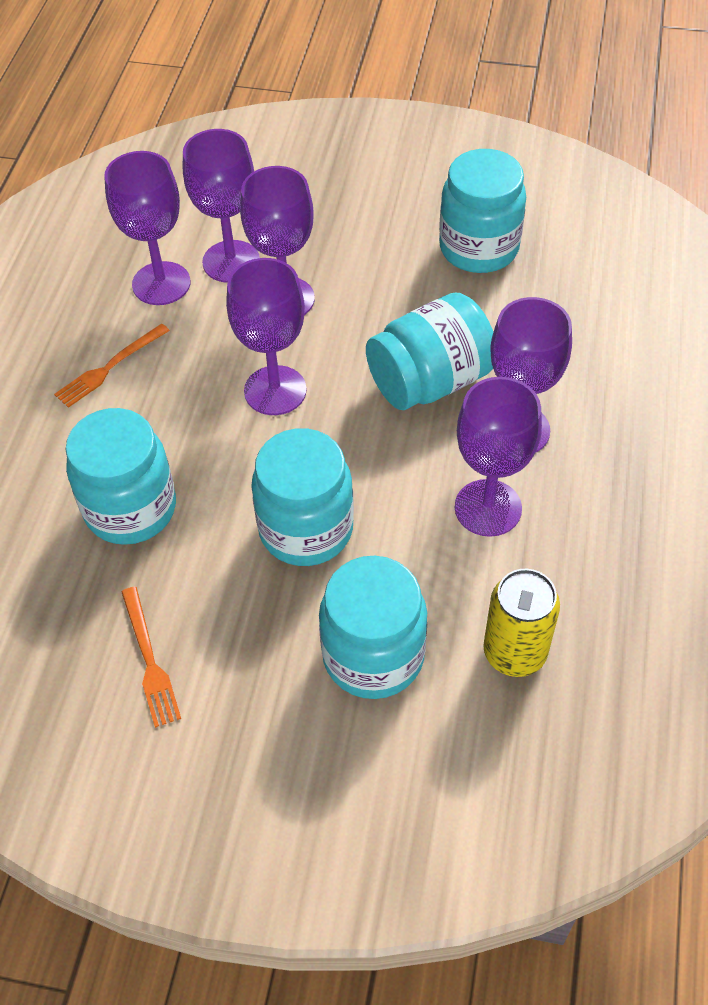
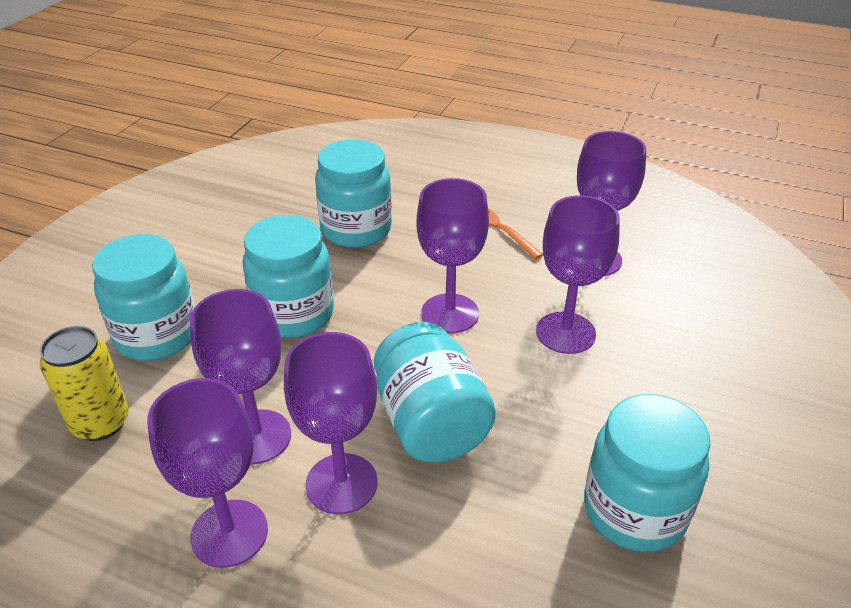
camera: 100 degrees right, 15 degrees down
(149, 660) = (225, 230): orange fork -> none
(231, 261) = (621, 303): purple goblet -> purple goblet (229, 533)

